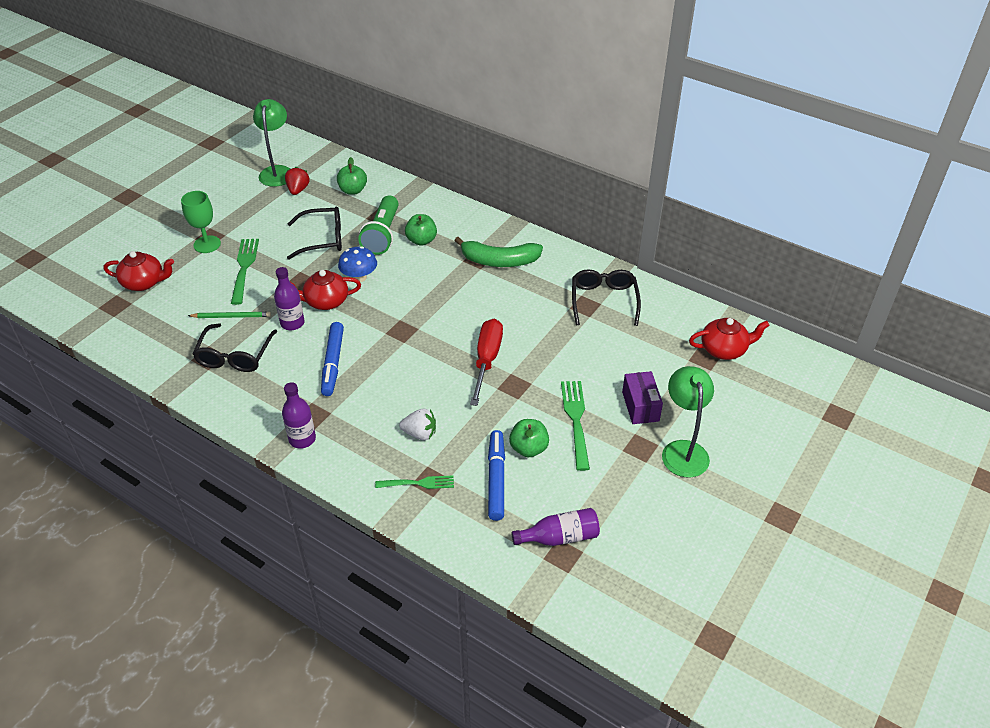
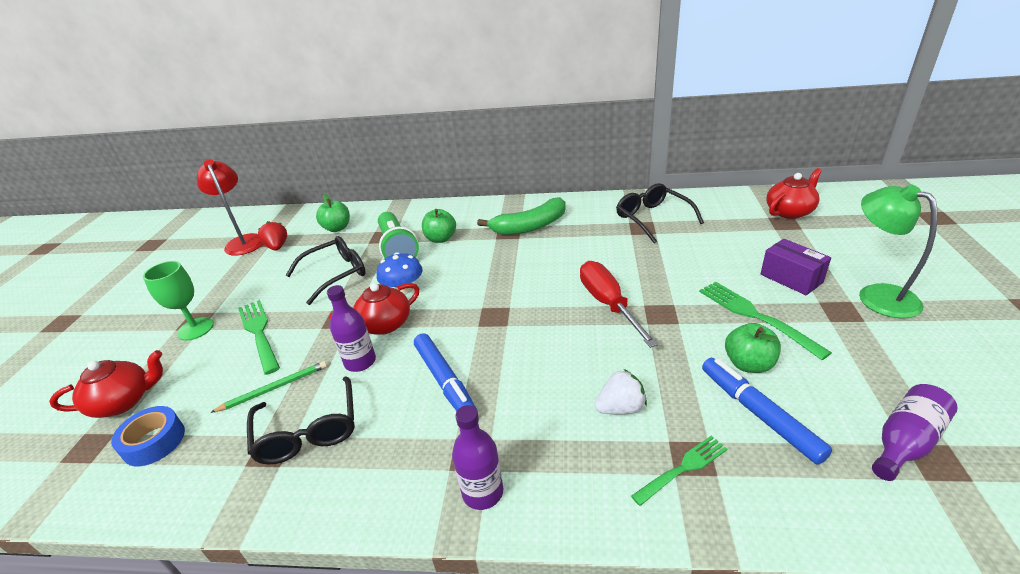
camera: 25 degrees left, 10 degrees down
(150, 320) = (154, 442): none -> blue tape
(277, 171) = (244, 241): green lamp -> red lamp

